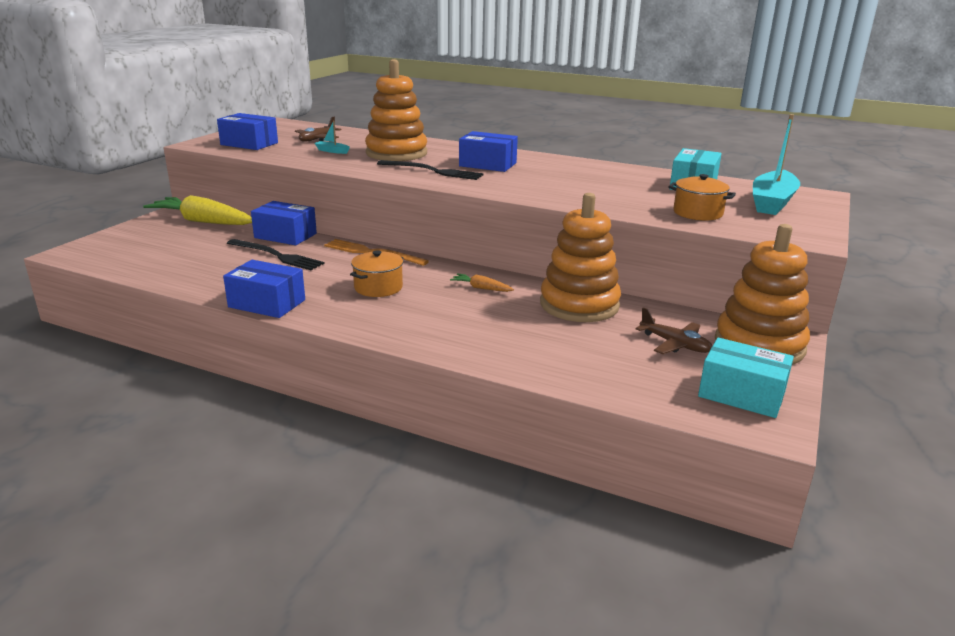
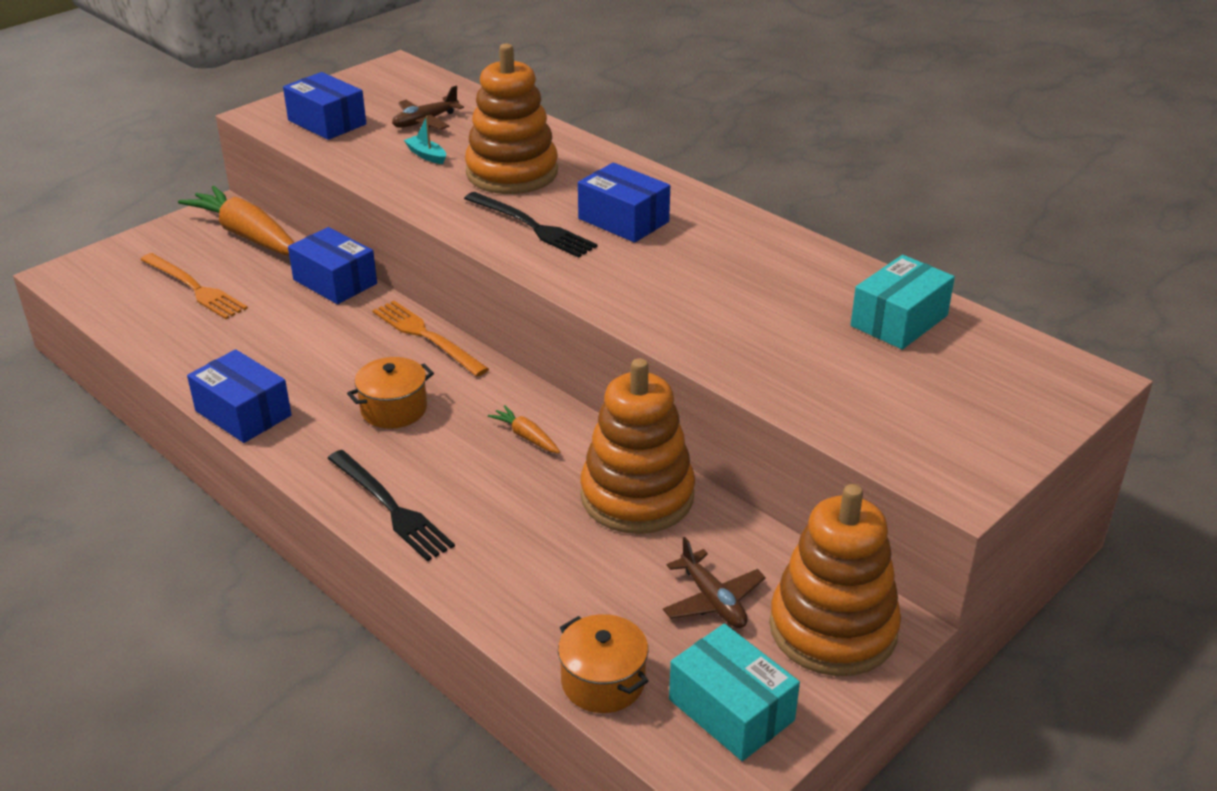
camera: 20 degrees right, 10 degrees up
(181, 249) = (194, 288): none -> orange fork
(203, 222) = (247, 235): yellow carrot -> orange carrot
(276, 256) = (302, 322): black fork -> black fork (390, 507)
(697, 213) = (842, 392): orange pot -> orange pot (603, 681)
(772, 202) = (987, 386): turquoise boat -> none

